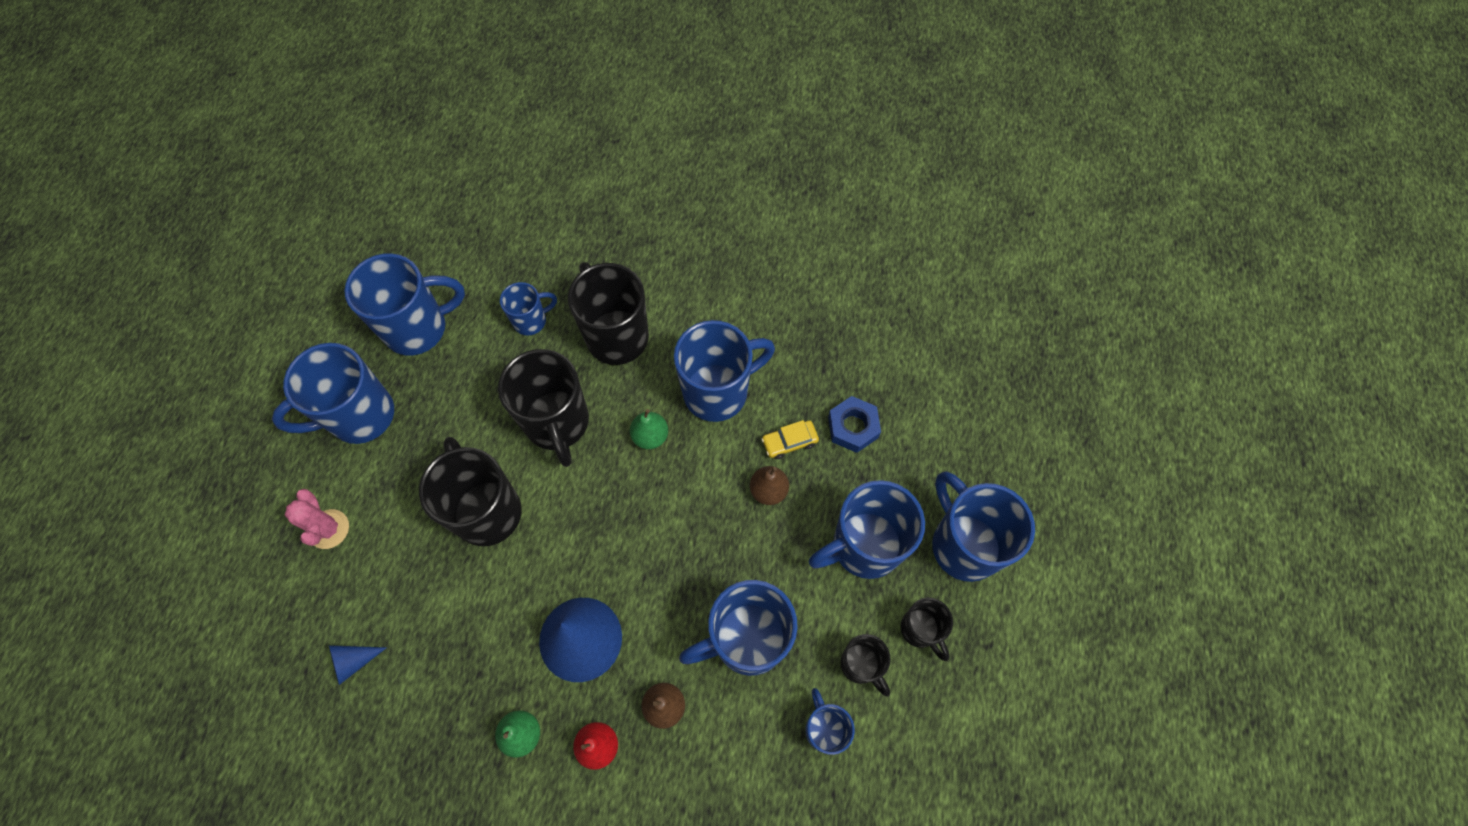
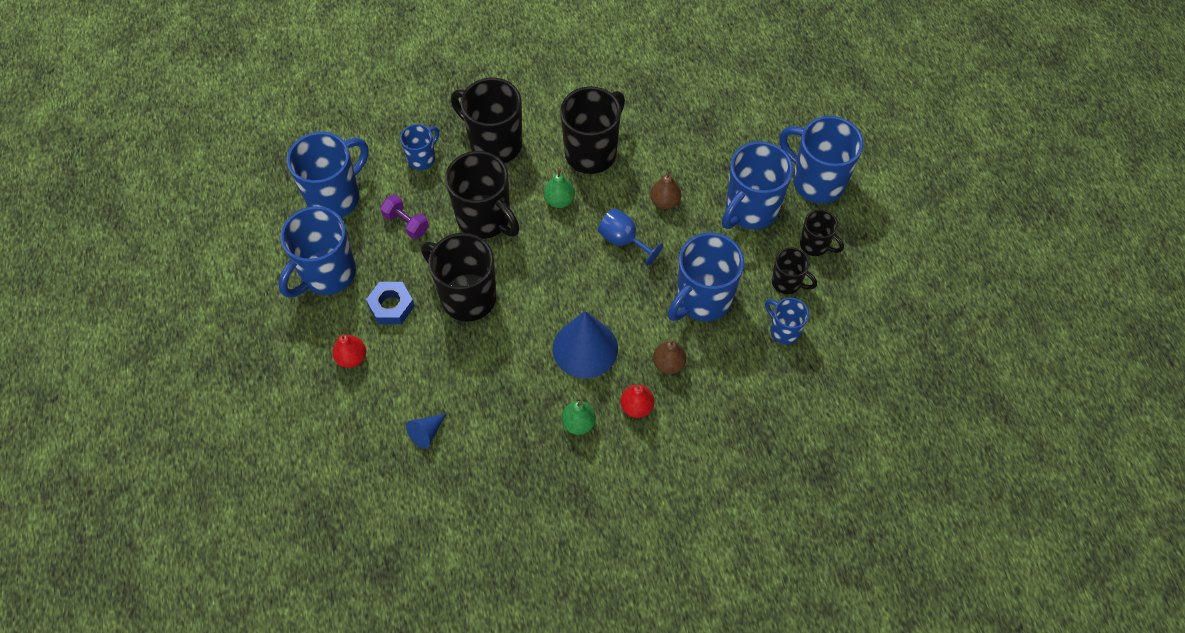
camera: 25 degrees left, 5 degrees down
(329, 529) = (352, 358): pink cactus -> red pear
(472, 391) = (406, 223): none -> purple dumbbell
(695, 519) = (623, 240): none -> blue goblet
(718, 392) = (592, 152): blue mug -> black mug
(789, 442) = (662, 165): yellow car -> none
(853, 427) = (701, 138): blue nut -> blue nut (391, 306)

